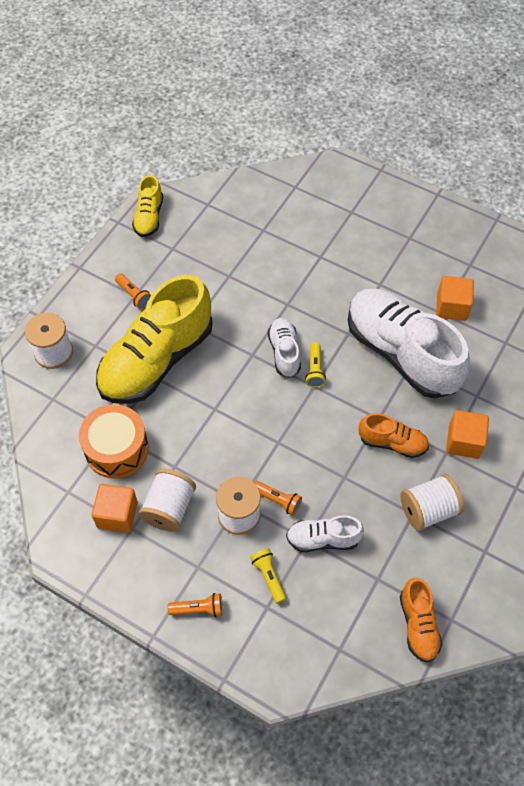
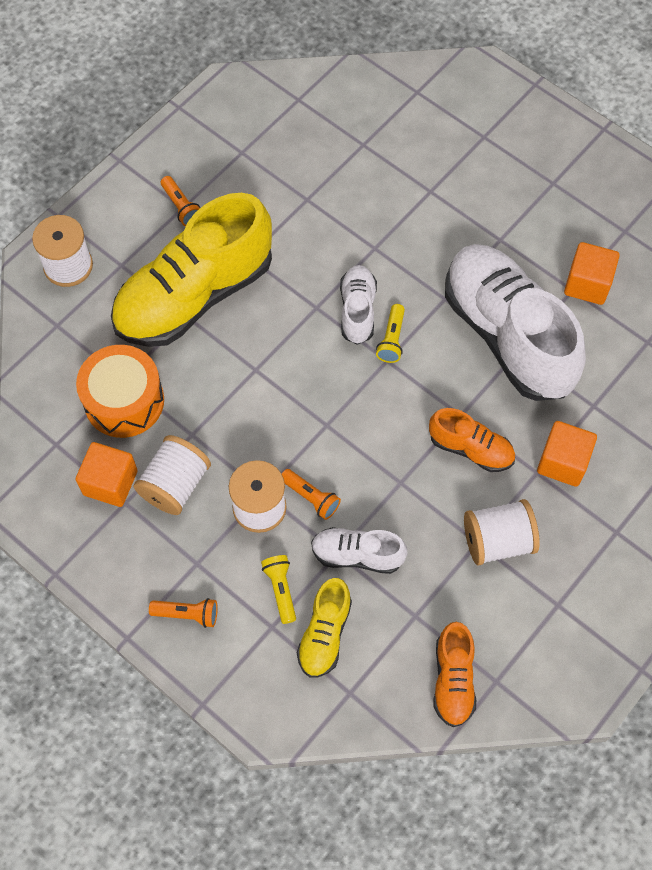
camera: 10 degrees right, 5 degrees up
(149, 217) = (219, 106): yellow shoe -> yellow shoe (324, 634)

